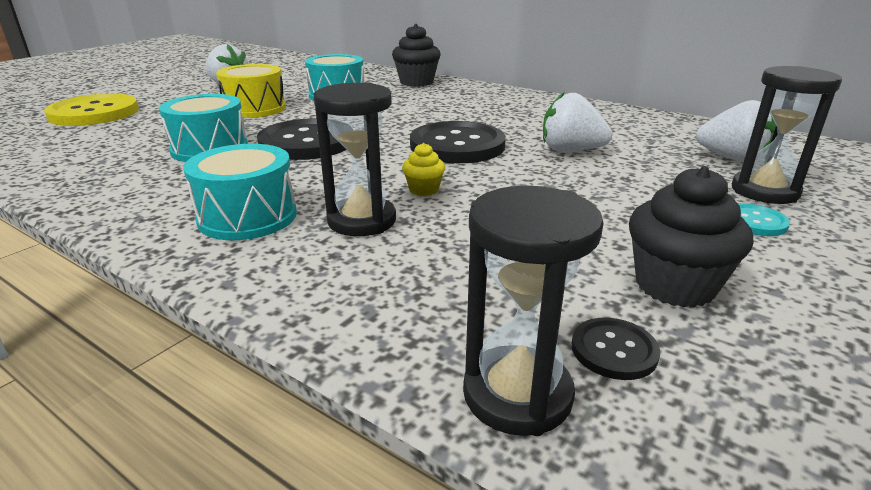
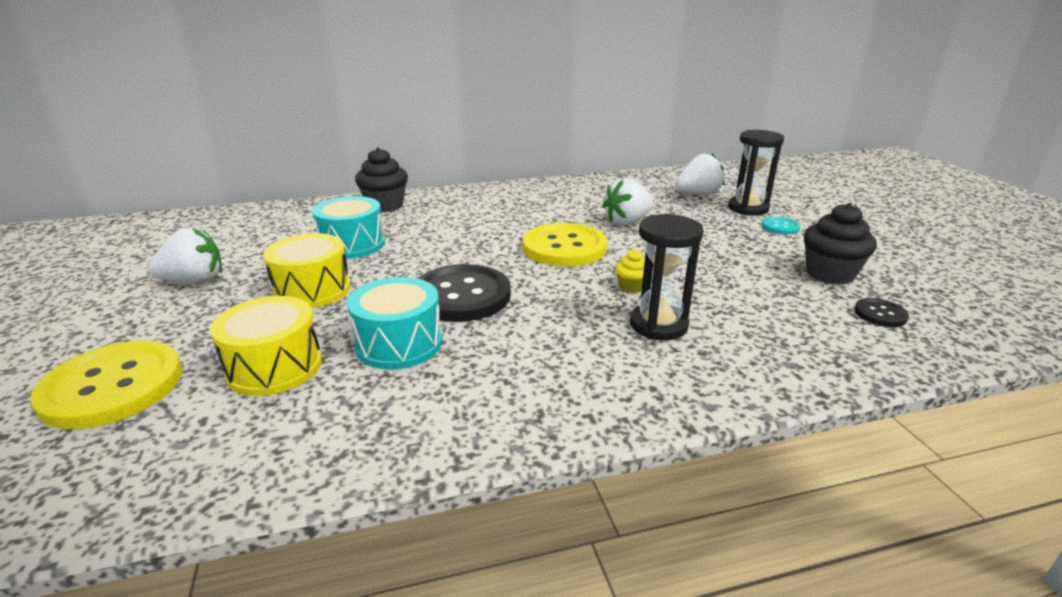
camera: 50 degrees left, 0 degrees up
(146, 132) = (274, 367): none -> yellow drum
(247, 217) = (597, 367): turquoise drum -> none
(457, 145) = (564, 247): black button -> yellow button
(517, 394) = (905, 353): black hourglass -> none

